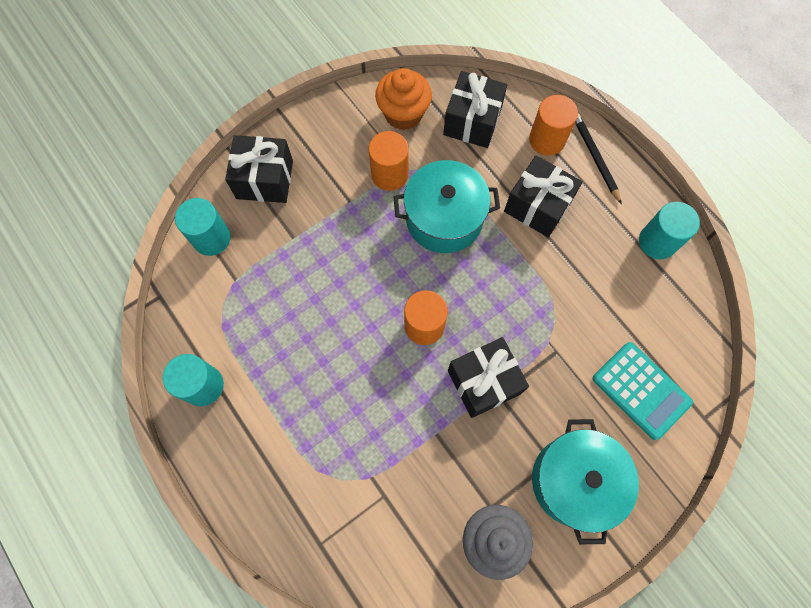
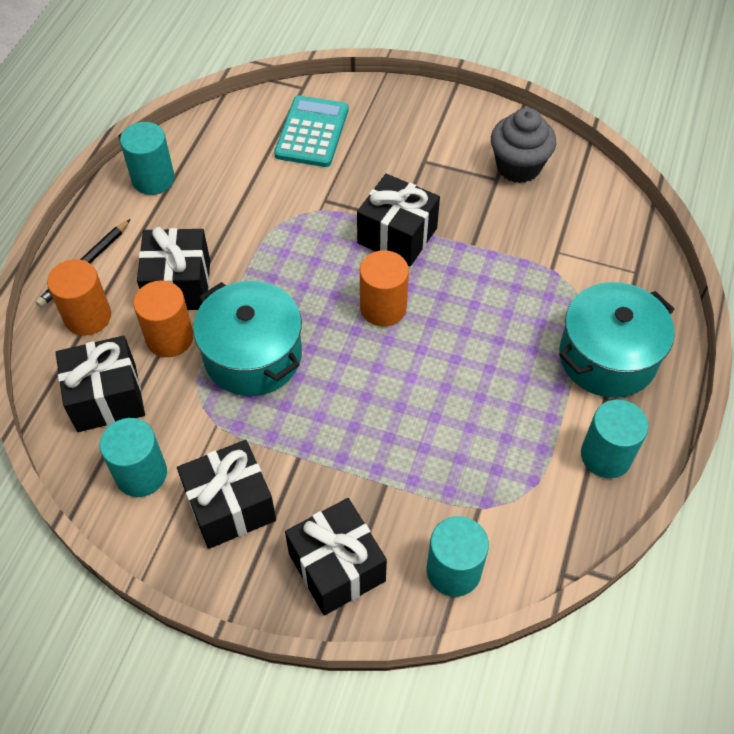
camera: 125 degrees left, 15 degrees down
(346, 148) = (230, 506): none -> black gift
(389, 174) = (235, 438): orange cylinder -> orange cylinder (170, 338)
(403, 114) = (141, 474): orange cupcake -> turquoise cylinder
(574, 481) = (425, 139): turquoise pot -> turquoise pot (607, 357)

